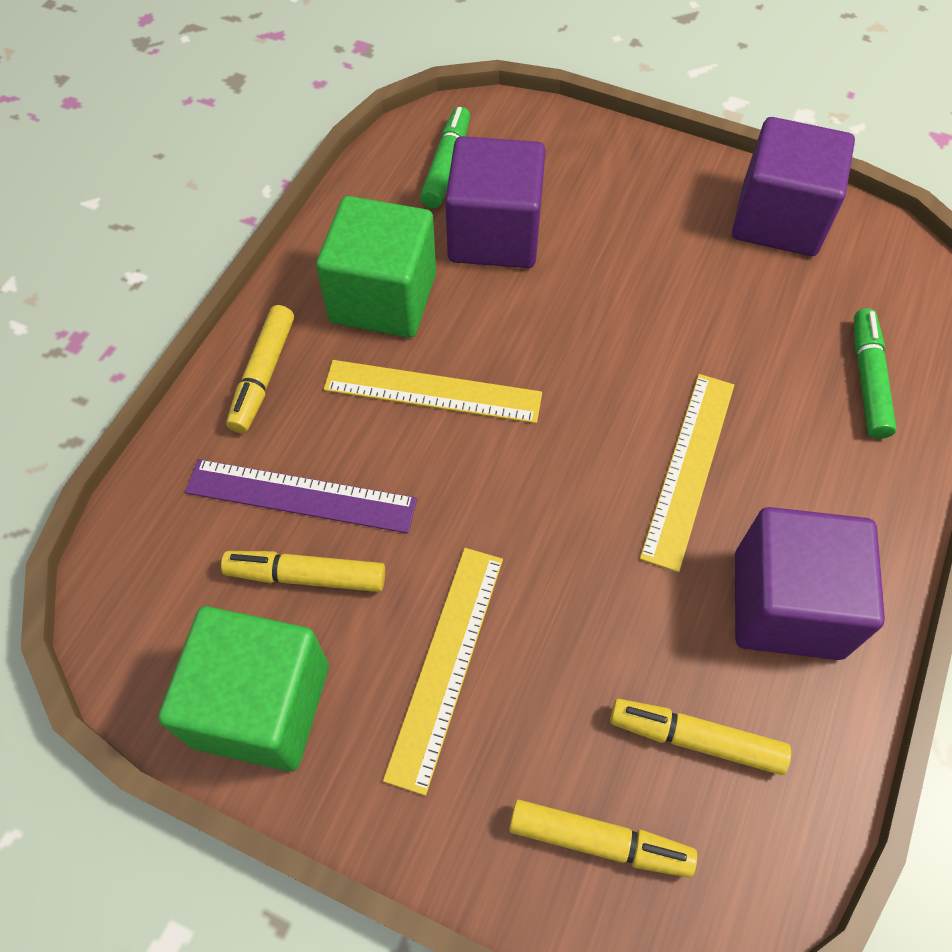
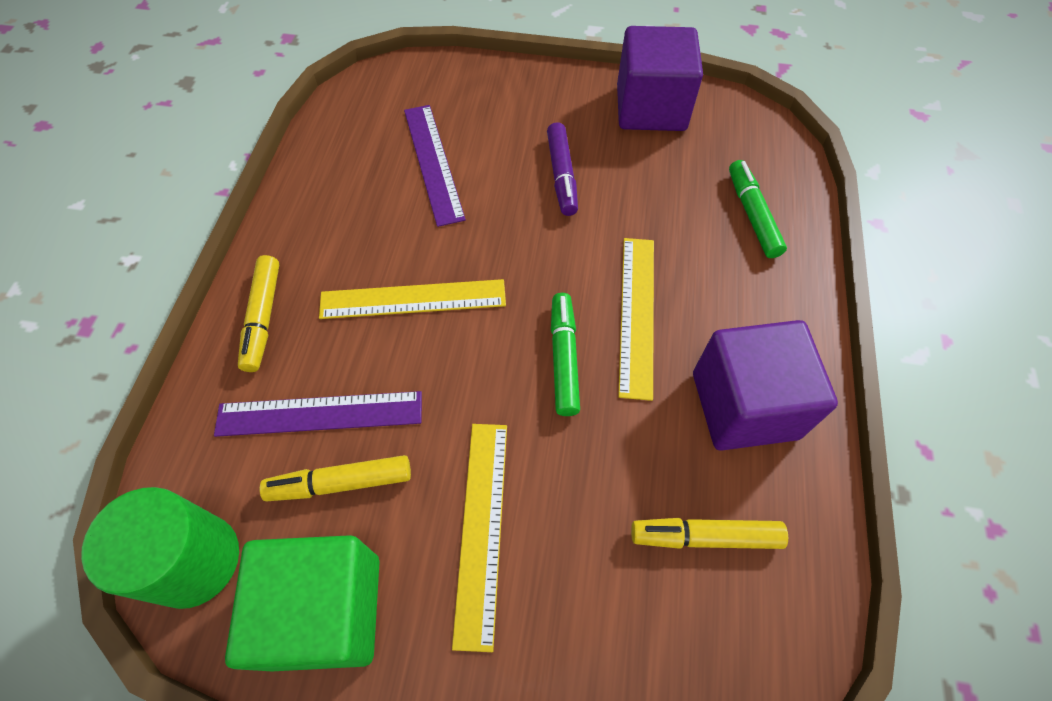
camera: 15 degrees left, 0 degrees up
(139, 618) = (194, 560): none -> green cylinder
(383, 298) = (352, 231): green cube -> none
(446, 165) = (380, 116): green marker -> green marker (564, 358)
(494, 235) = (433, 163): purple cube -> purple ruler
(599, 841) = (651, 649): yellow marker -> none
(644, 282) = (562, 175): none -> purple marker

